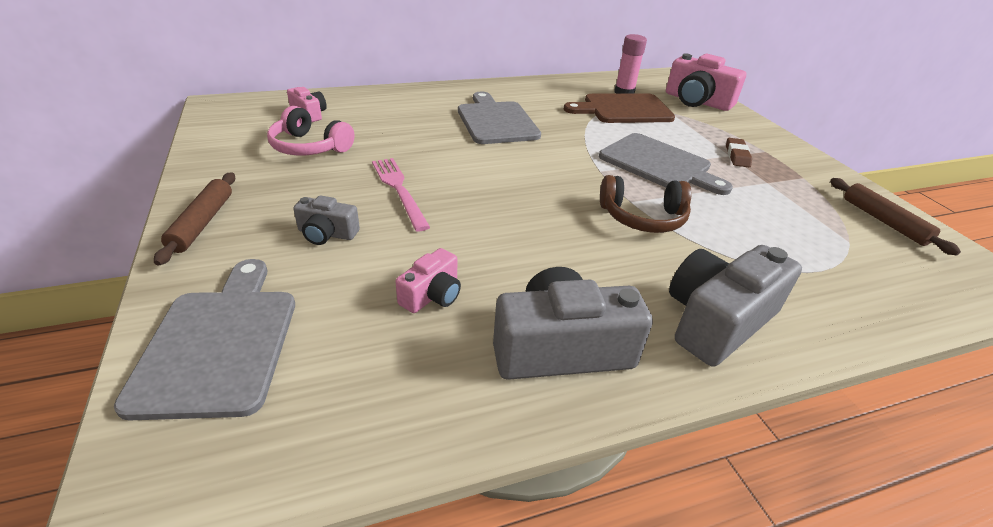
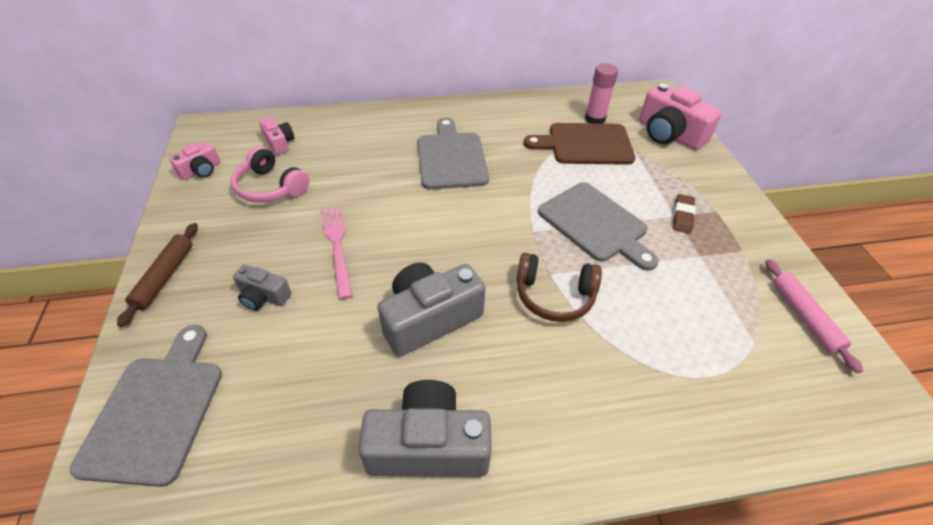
camera: 10 degrees right, 10 degrees up
(432, 295) = (335, 375): pink camera -> pink camera (201, 170)
(717, 320) = (580, 429): grey camera -> grey camera (429, 318)
(884, 221) = (804, 317): brown rolling pin -> pink rolling pin

